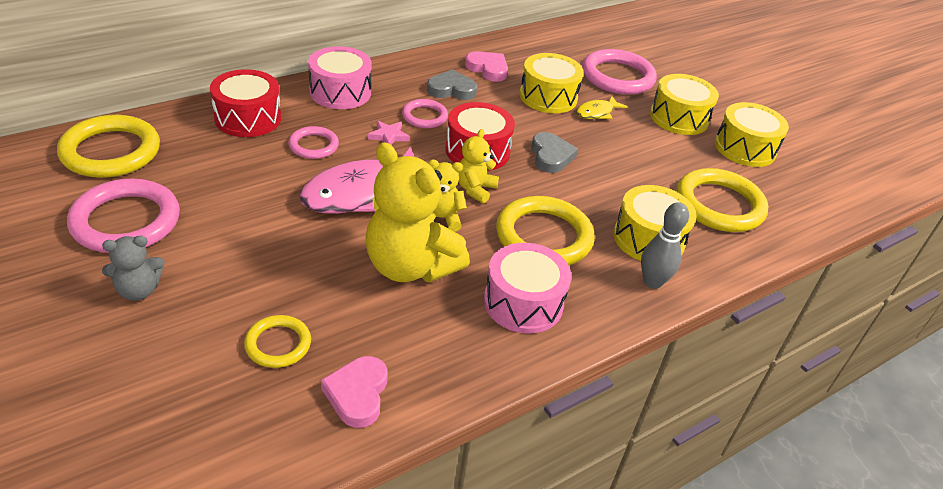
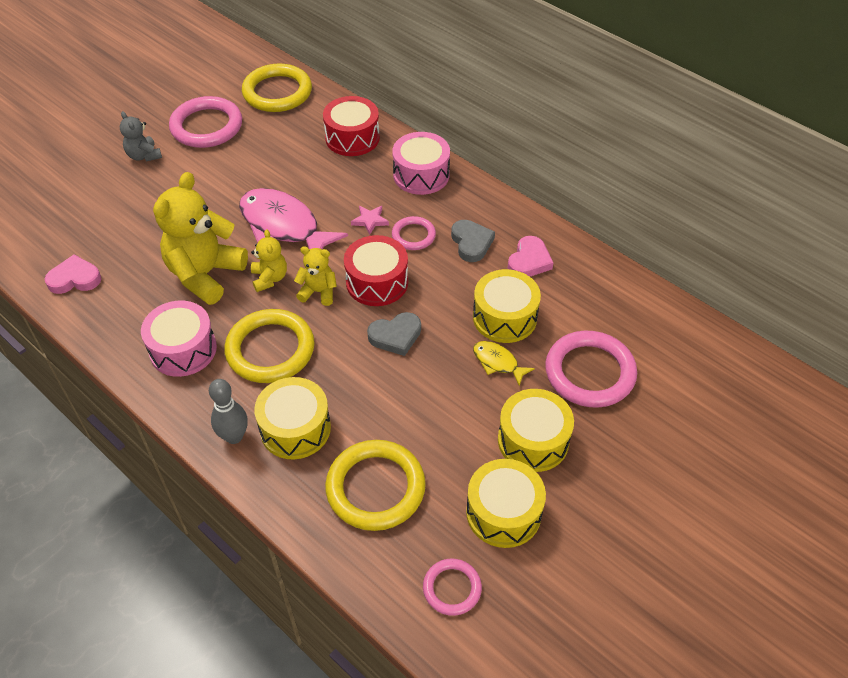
camera: 80 degrees right, 10 degrees up
(278, 344) = (111, 230): yellow ring -> none
(313, 145) = (334, 182): pink ring -> pink ring (452, 588)

